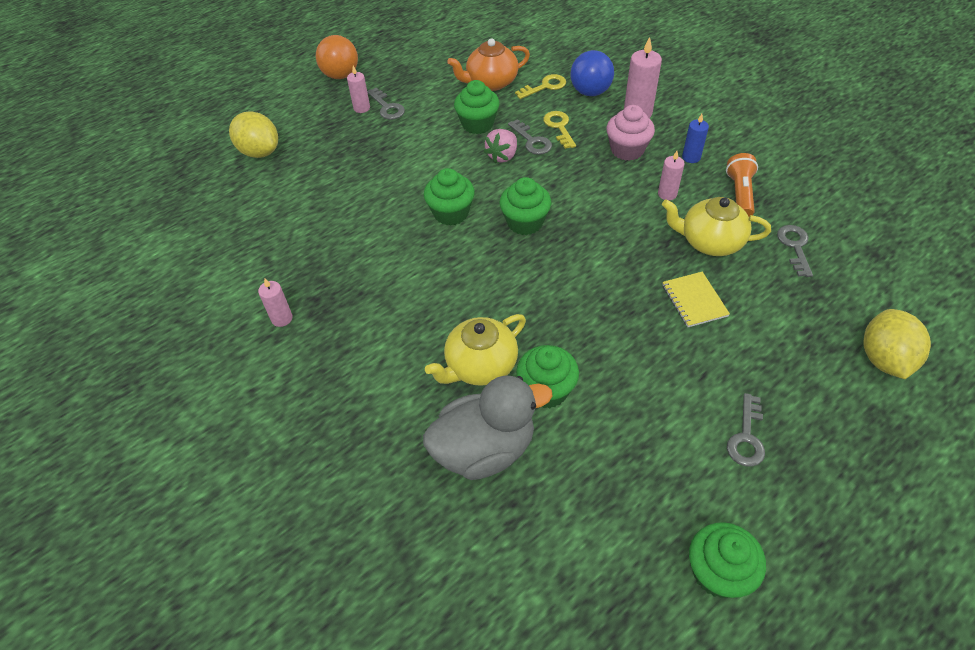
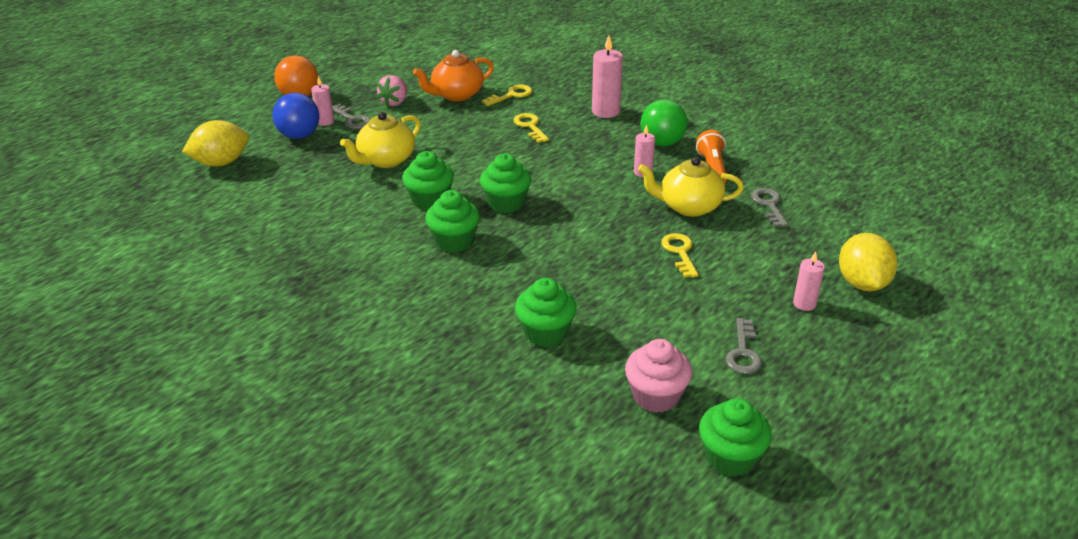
camera: 10 degrees left, 15 degrees down
(260, 152) = (221, 163): yellow lemon -> yellow lemon turned 60 degrees counterclockwise
(282, 318) = (264, 297): pink candle -> pink candle (804, 303)
(477, 124) = (447, 128): green cupcake -> green cupcake (454, 241)
(480, 366) = (476, 319): yellow teapot -> yellow teapot (386, 160)
(484, 449) = (490, 384): grey duck -> none
(502, 156) = (476, 152): pink strawberry -> pink strawberry (395, 102)
(532, 141) = (504, 138): grey key -> none
(590, 92) = (557, 97): blue ball -> blue ball (299, 135)
(627, 150) = (599, 140): pink cupcake -> pink cupcake (656, 396)
(691, 157) = (662, 143): blue candle -> green ball
(694, 300) = (680, 252): yellow notebook -> yellow key

